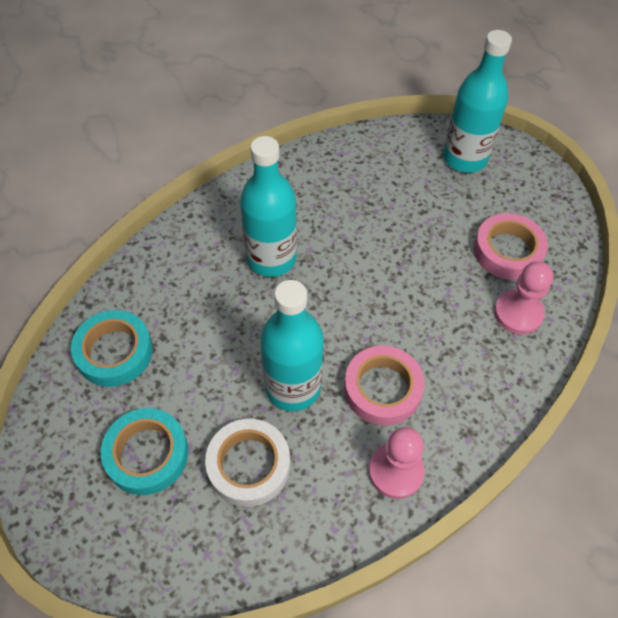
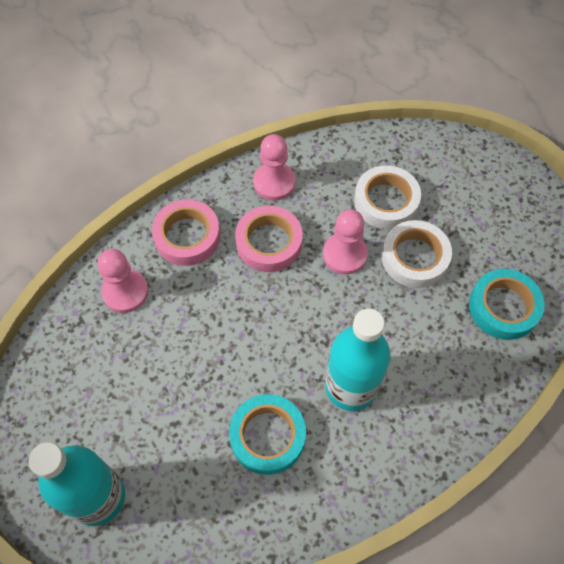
camera: 170 degrees left, 5 degrees up
(147, 454) = (466, 219): turquoise tape -> turquoise tape (267, 436)
(211, 395) = (414, 257): none -> white tape
(293, 387) = (344, 254): turquoise bottle -> pink pawn
(507, 251) = (105, 359): pink tape -> pink tape (187, 236)

